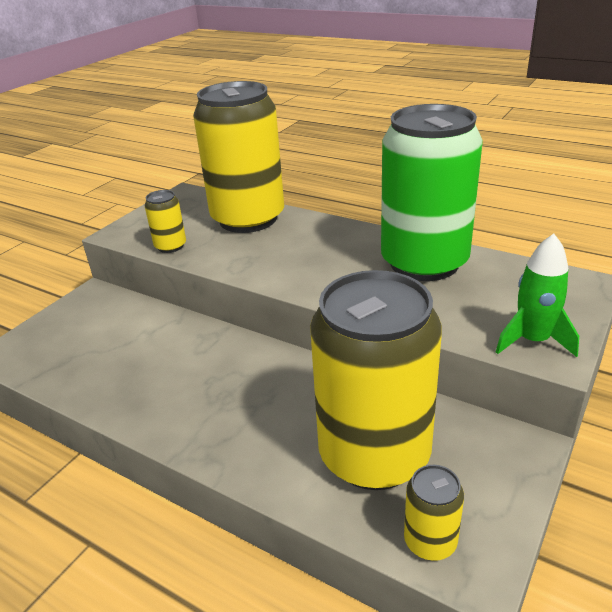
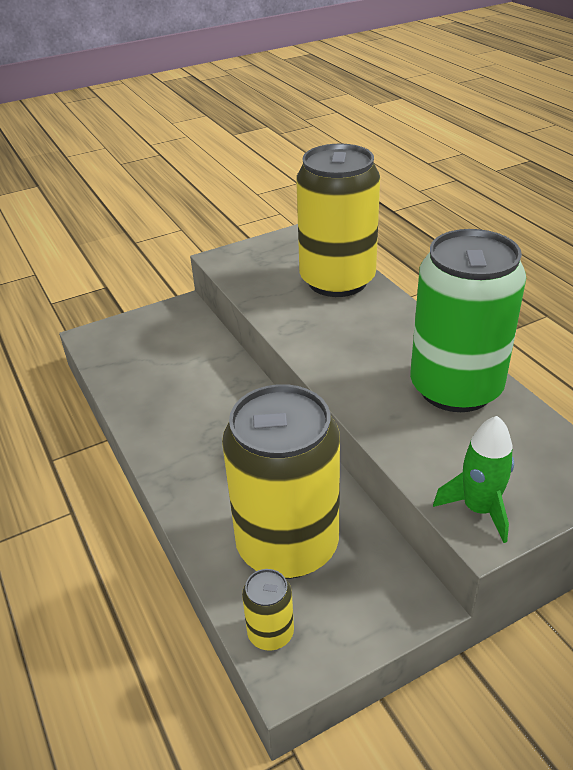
camera: 30 degrees right, 5 degrees up
(170, 246) = (251, 287): yellow can -> none

